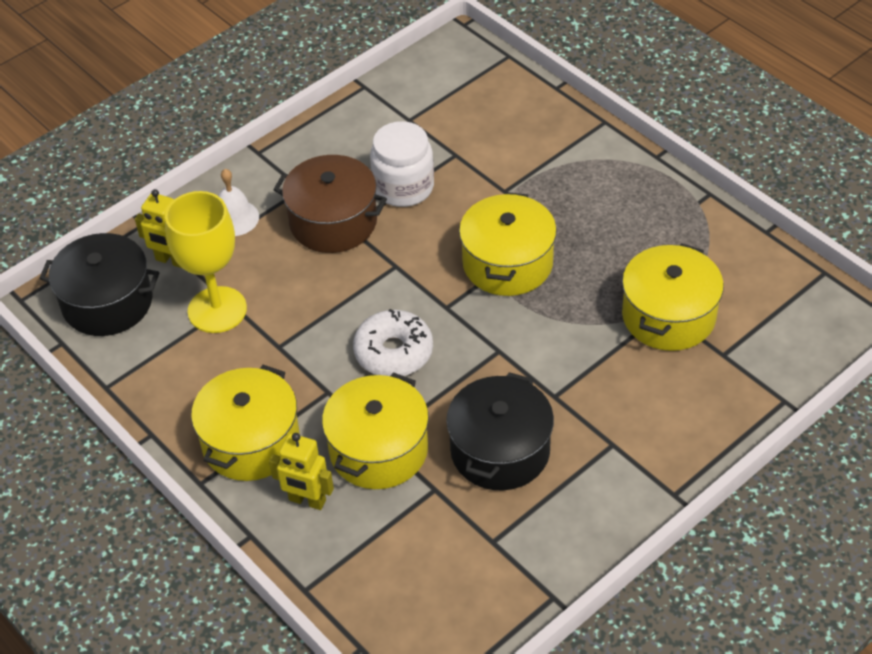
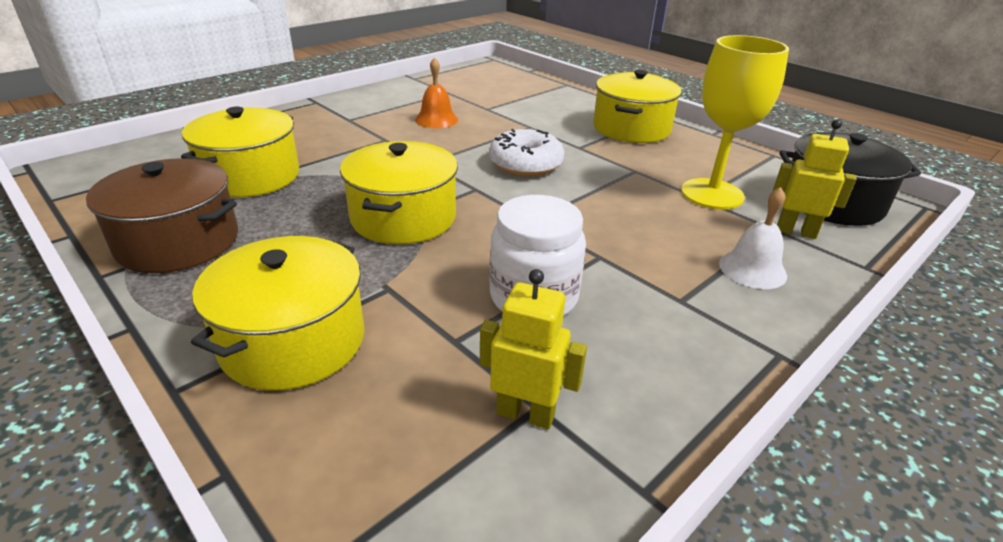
camera: 175 degrees right, 15 degrees down
(307, 501) = (577, 107): yellow robot -> yellow robot (525, 414)
(333, 222) = (620, 261): brown pot -> brown pot (178, 242)
(378, 449) = (530, 123): yellow pot -> yellow pot (293, 341)
(500, 450) = (436, 119): black pot -> orange bell

